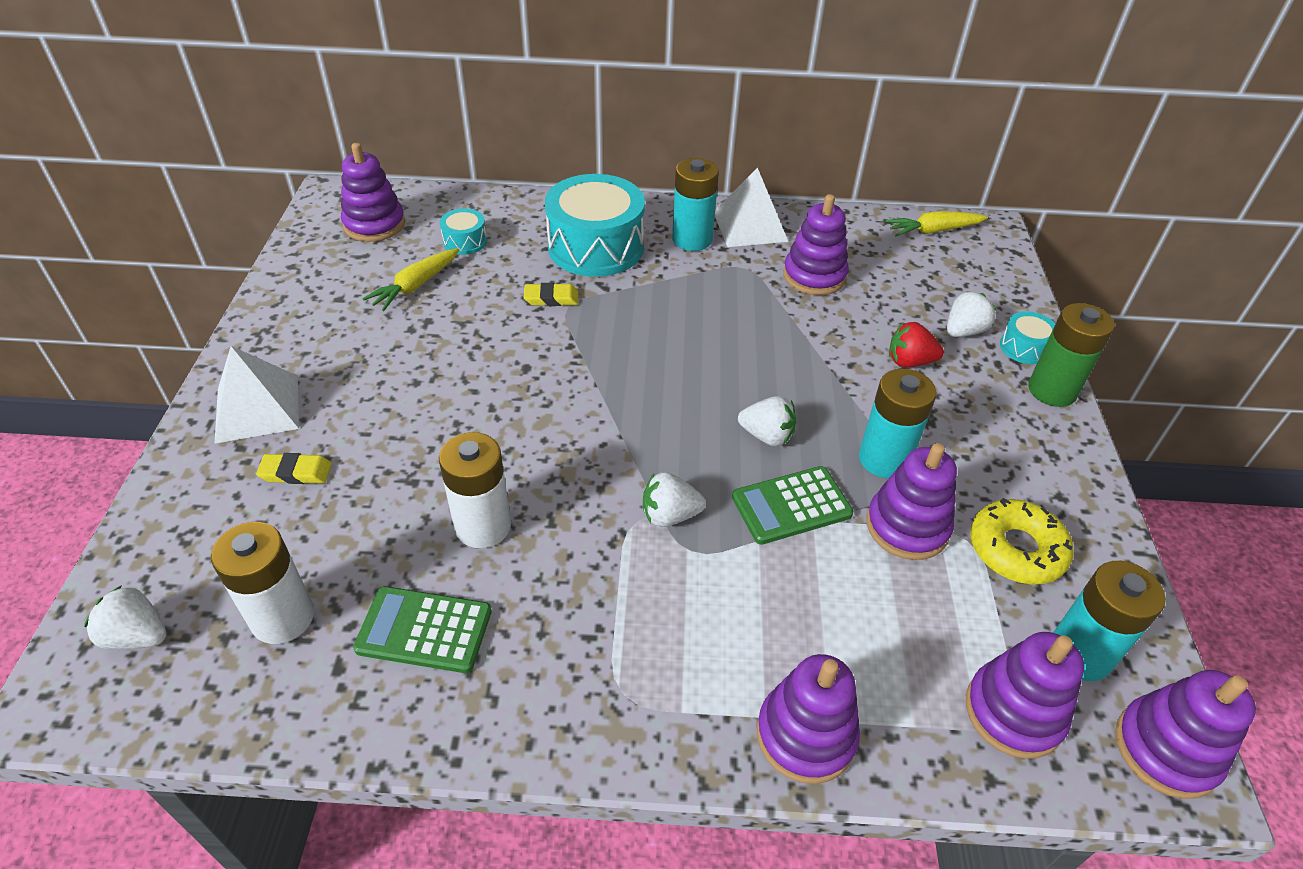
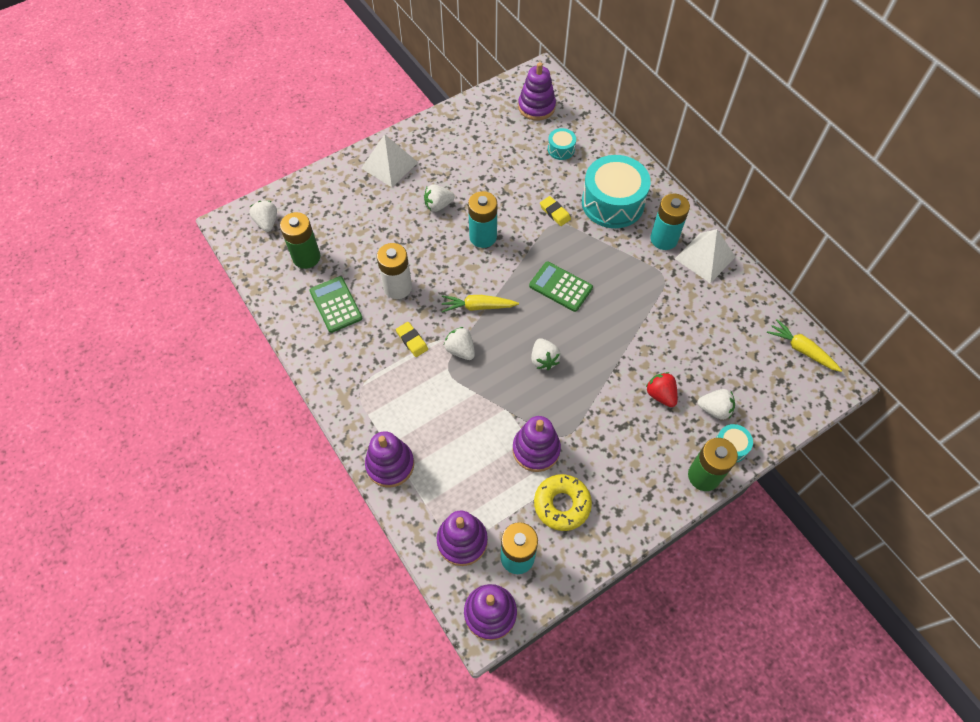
camera: 55 degrees right, 15 degrees up
(283, 617) = (306, 257): white battery -> green battery
(296, 472) = (370, 205): yellow eraser -> yellow eraser (412, 341)
(398, 397) = (438, 205): none -> white strawberry
(416, 286) = (511, 156): yellow carrot -> yellow carrot (478, 307)
(791, 506) = (507, 394): green calculator -> green calculator (560, 287)
(814, 276) = (691, 313): purple stacking toy -> none
(884, 459) = (573, 418): turquoise battery -> turquoise battery (483, 237)

